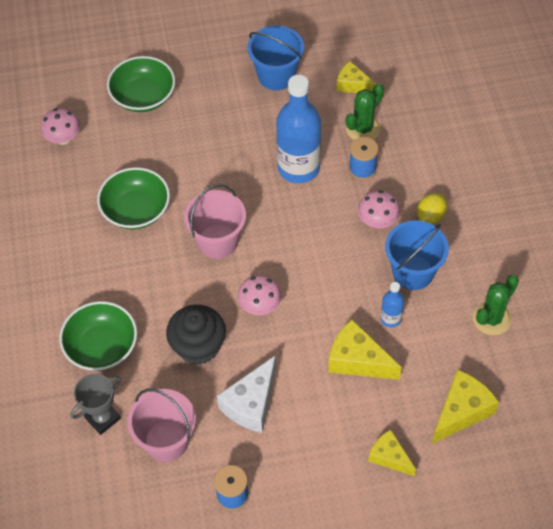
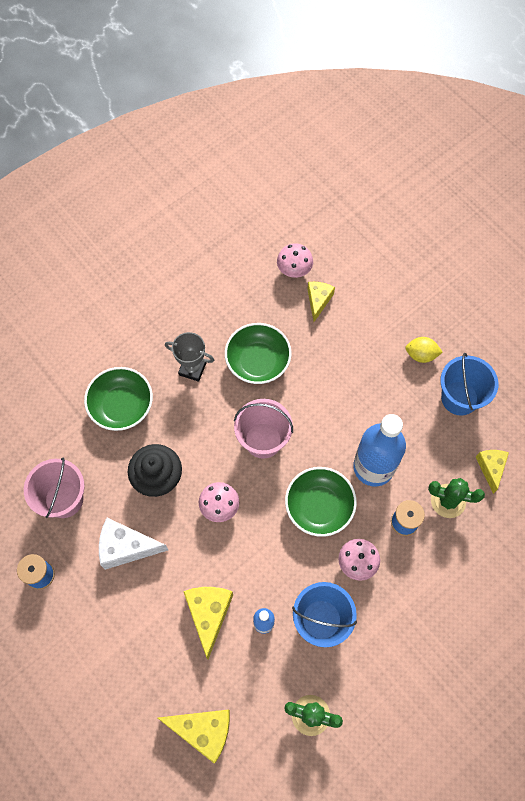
camera: 60 degrees right, 10 degrees up
(102, 418) = (61, 441): grey trophy -> grey trophy (192, 369)
(143, 96) = (371, 305): green bowl -> green bowl (319, 506)
(389, 457) = (131, 687): yellow cheese -> yellow cheese (318, 301)
(430, 216) = (389, 607): yellow lemon -> yellow lemon (421, 355)

